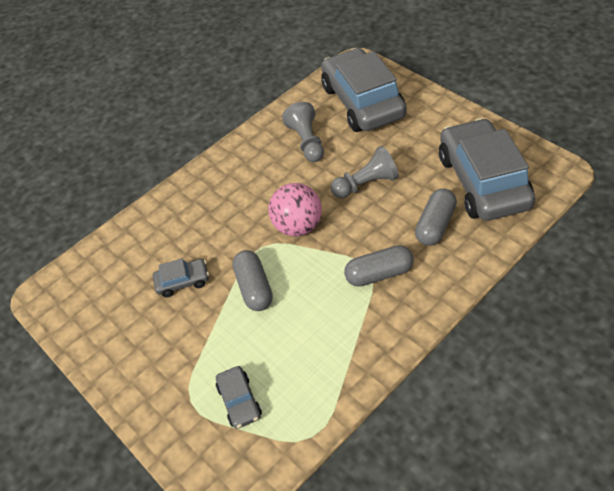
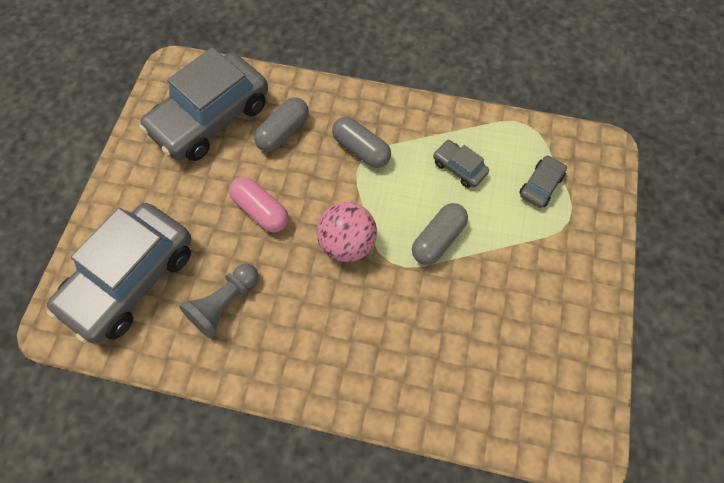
camera: 130 degrees left, 15 degrees up
(183, 281) = (474, 309): grey car -> grey car (459, 168)
(366, 184) = (261, 210): grey pawn -> pink capsule
(435, 225) = (283, 132): grey capsule -> grey capsule turned 45 degrees counterclockwise

